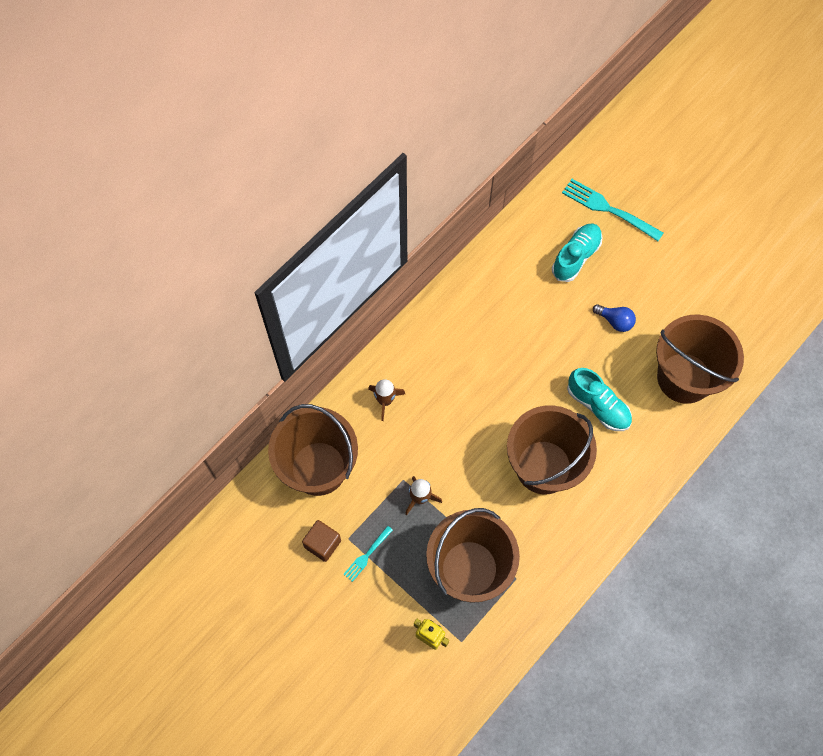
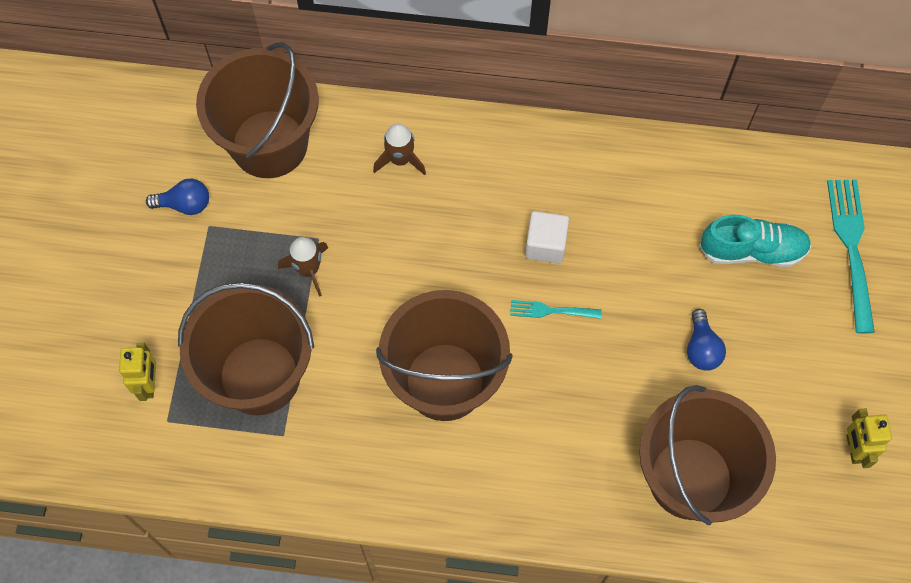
camera: 55 degrees right, 0 degrees up
(322, 544) = (185, 204): brown cube -> blue light bulb
(367, 554) = (203, 257): turquoise fork -> turquoise fork (552, 310)
(497, 358) = (545, 245): none -> white cube
(598, 406) = (571, 396): turquoise shoe -> none
(719, 288) = (854, 449): none -> yellow robot

